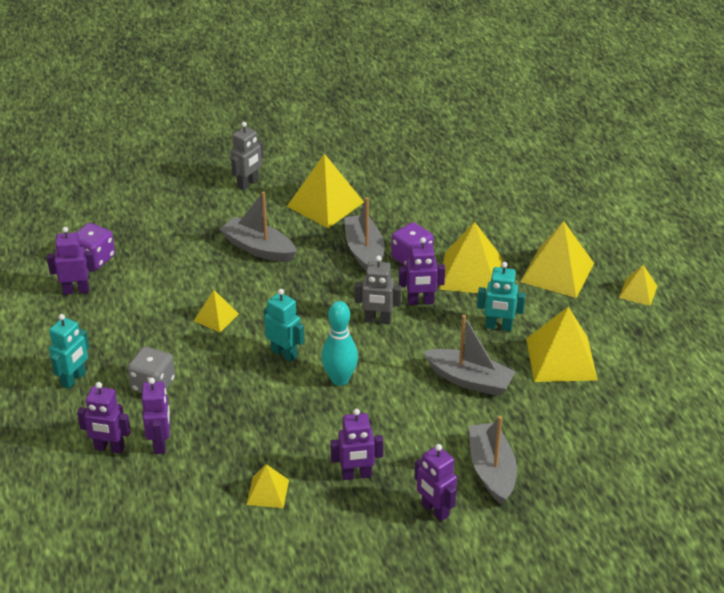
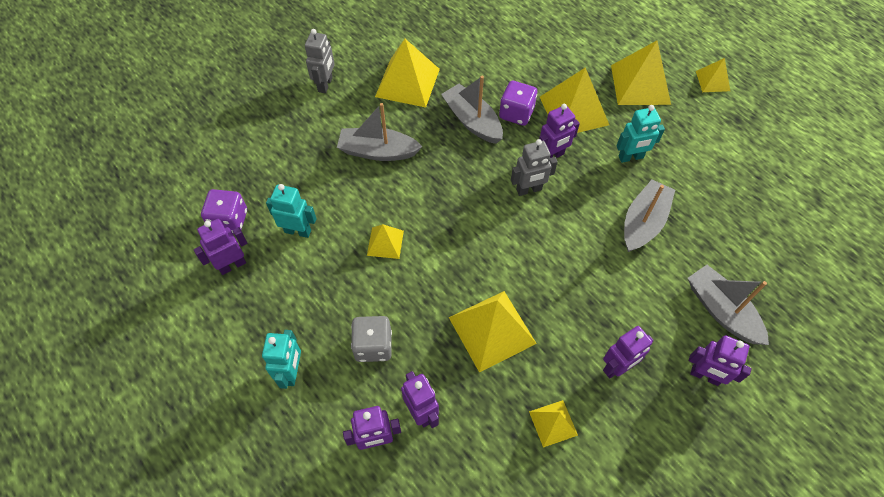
camera: 25 degrees left, 20 degrees up
(284, 353) = (471, 259): turquoise robot -> turquoise robot (298, 231)
(340, 379) = (537, 267): turquoise bowling pin -> none
(469, 380) = (643, 222): grey boat -> grey boat turned 60 degrees counterclockwise
(561, 359) = (699, 170): yellow pyramid -> yellow pyramid (492, 330)

